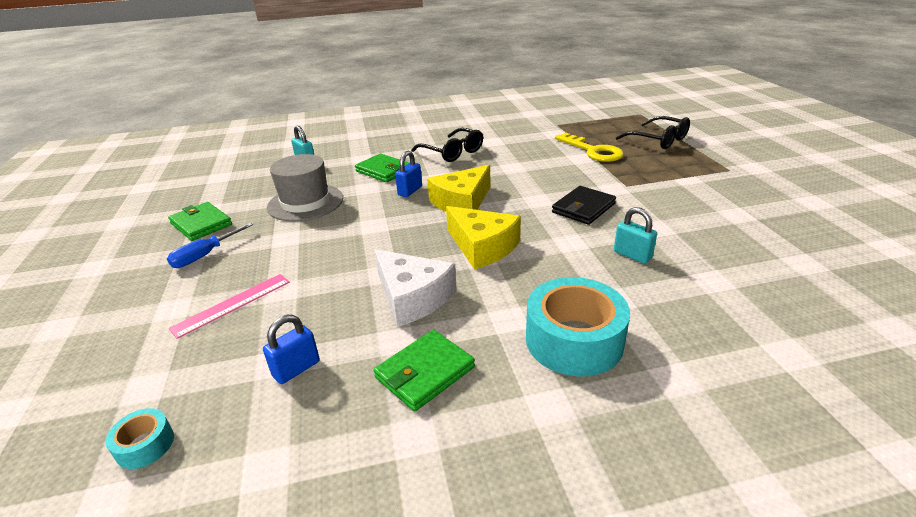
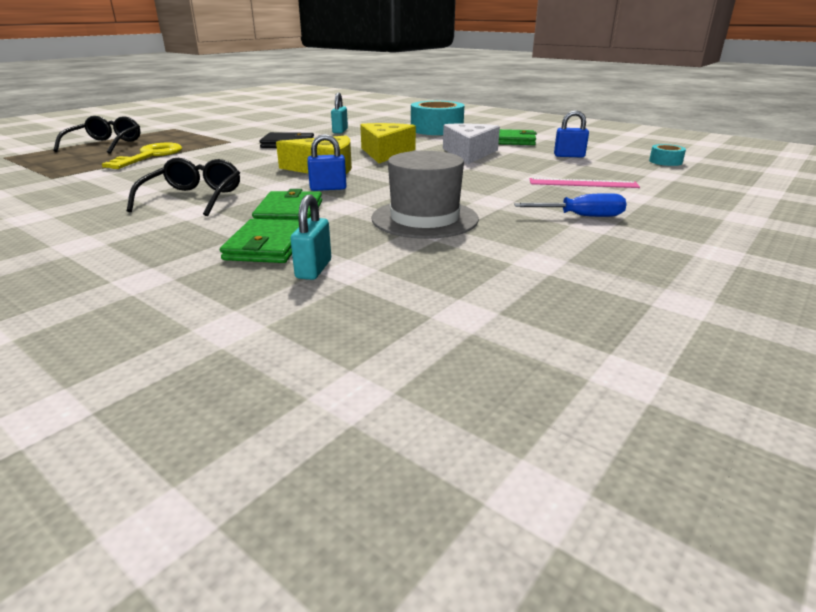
camera: 130 degrees left, 5 degrees down
(201, 224) = (562, 246): green wallet -> green wallet (267, 246)

